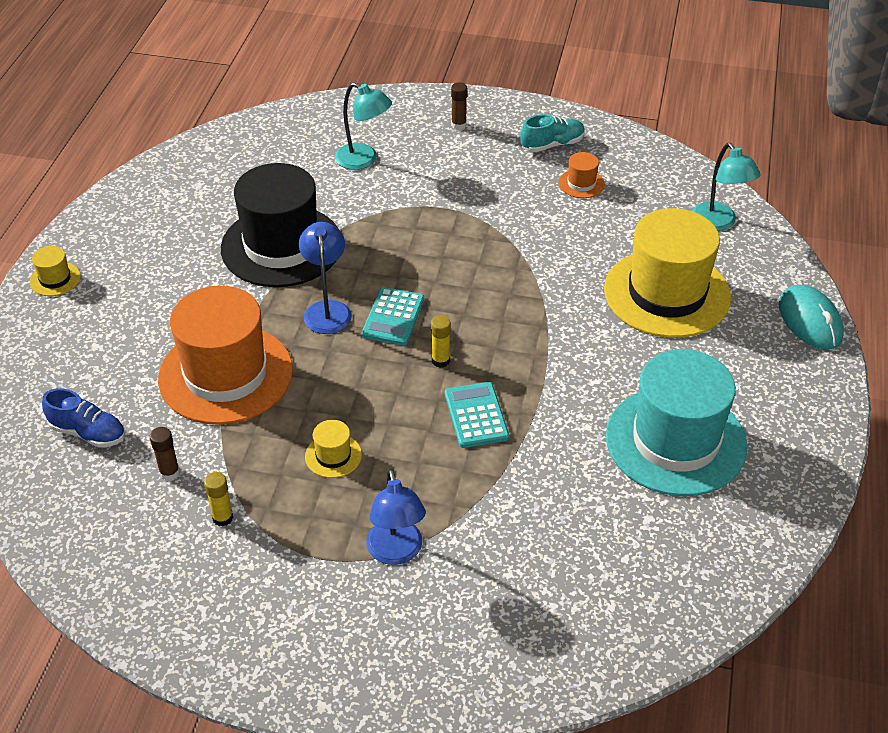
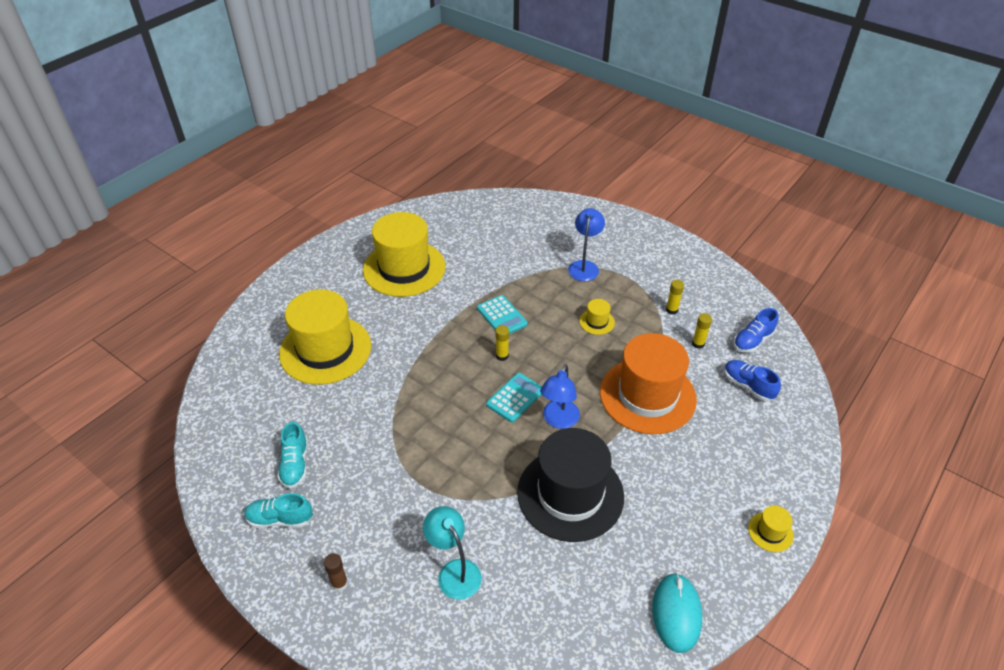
camera: 155 degrees left, 0 degrees up
(84, 508) = (753, 340): none -> blue shoe
(169, 473) = (698, 344): brown glue stick -> yellow glue stick
(476, 415) = (501, 316): turquoise calculator -> turquoise calculator turned 45 degrees counterclockwise
(581, 183) = (295, 464): orange hat -> turquoise shoe
(675, 441) = (404, 268): turquoise hat -> yellow hat
(718, 223) = (236, 388): turquoise lamp -> none
(810, 321) = (262, 303): turquoise mouse -> turquoise mouse (676, 613)

